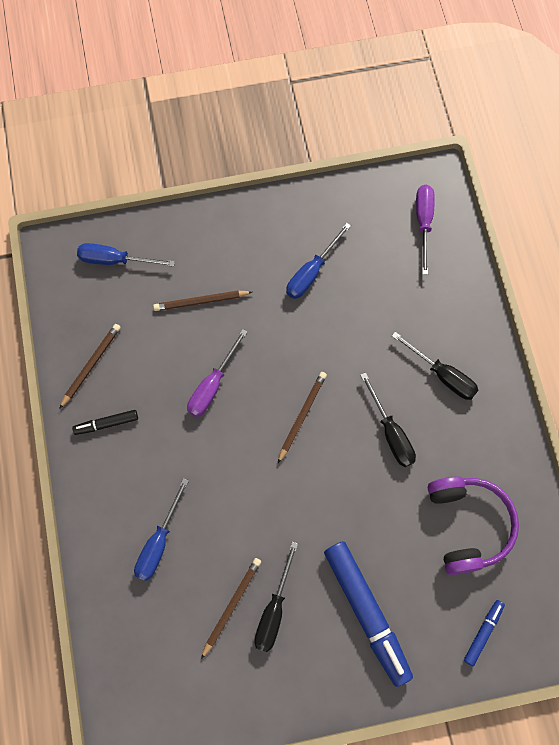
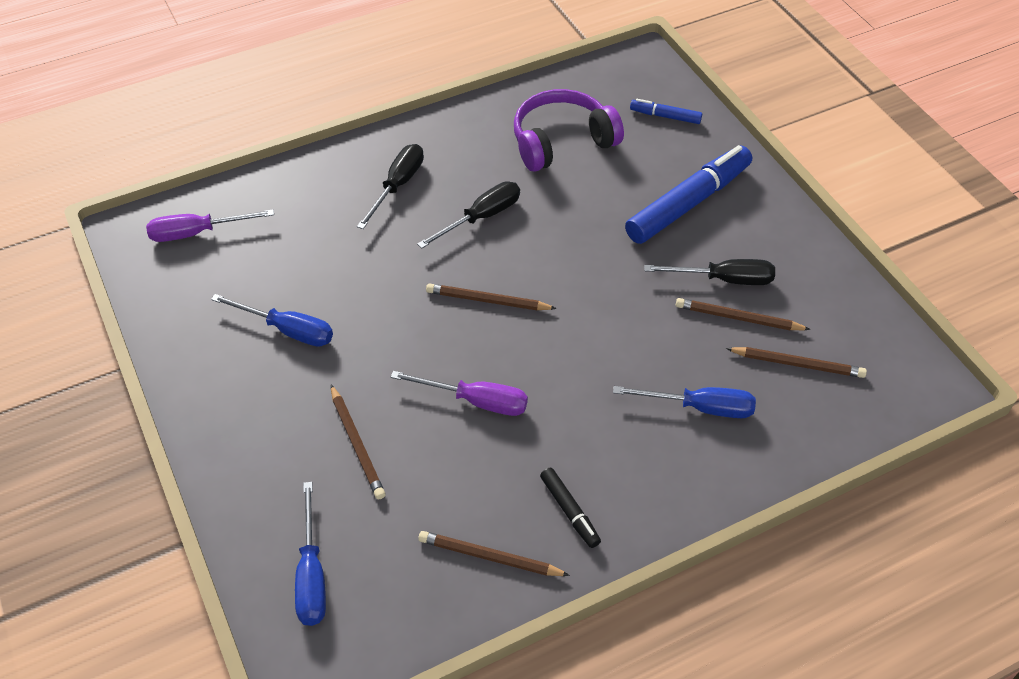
camera: 105 degrees left, 20 degrees down
(174, 635) = (797, 364): none -> brown pencil

